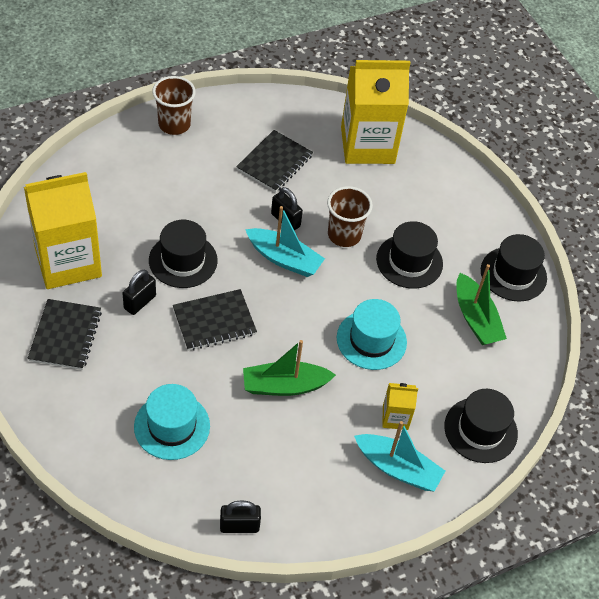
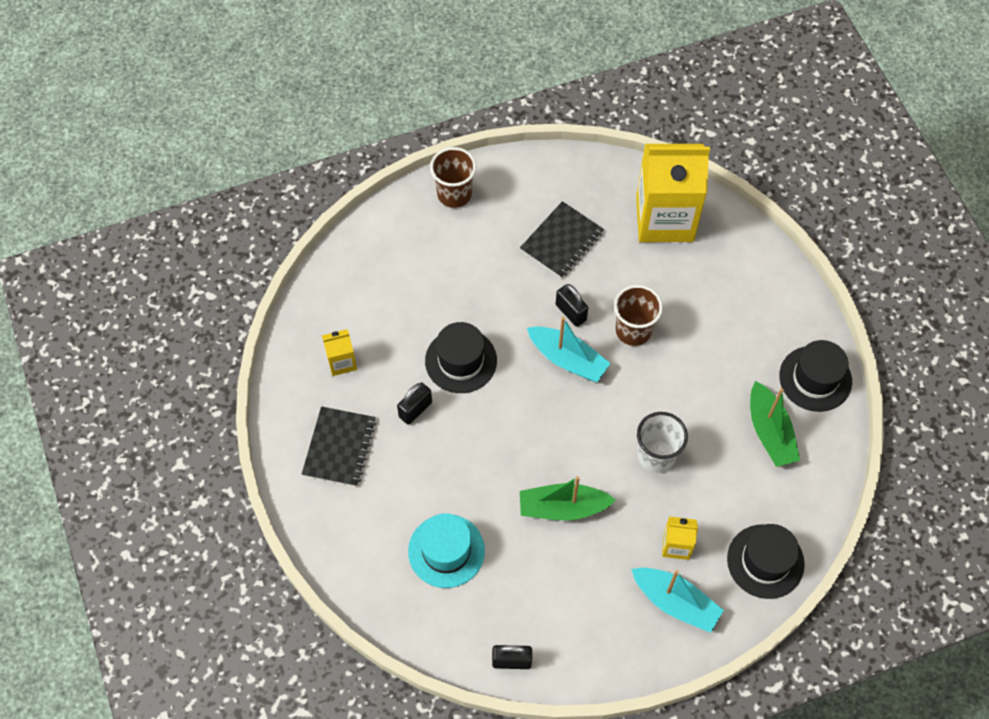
camera: 10 degrees right, 10 degrees up
(68, 262) = (341, 362): yellow carton -> yellow carton, size x0.44
(214, 321) = (492, 432): black notebook -> none
(371, 340) = (656, 456): turquoise hat -> white cup
(409, 261) = (702, 363): black hat -> none

